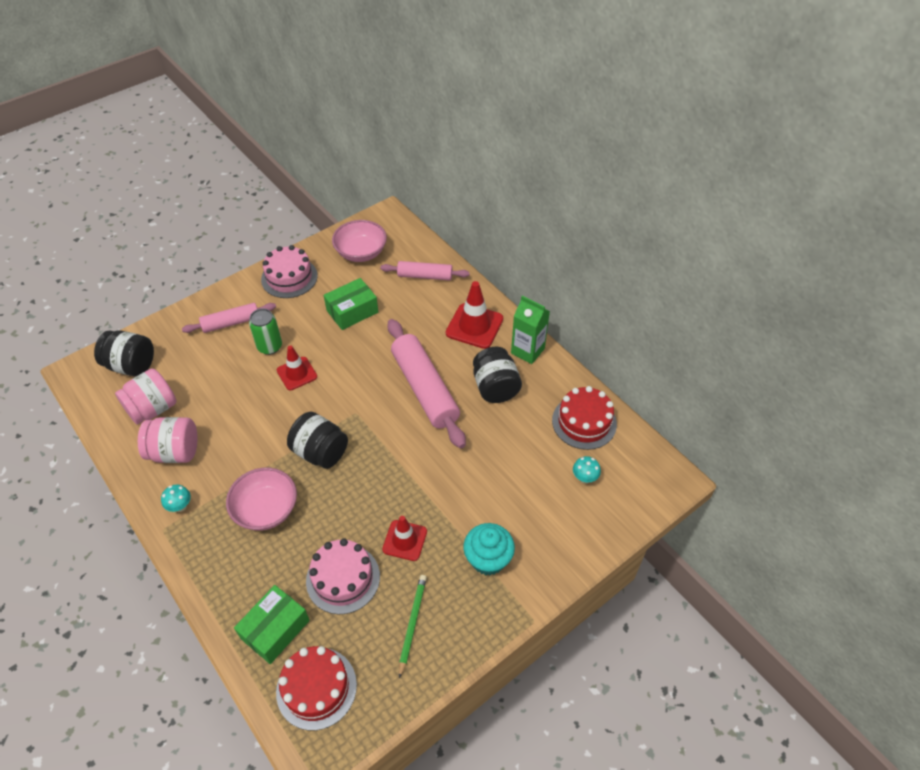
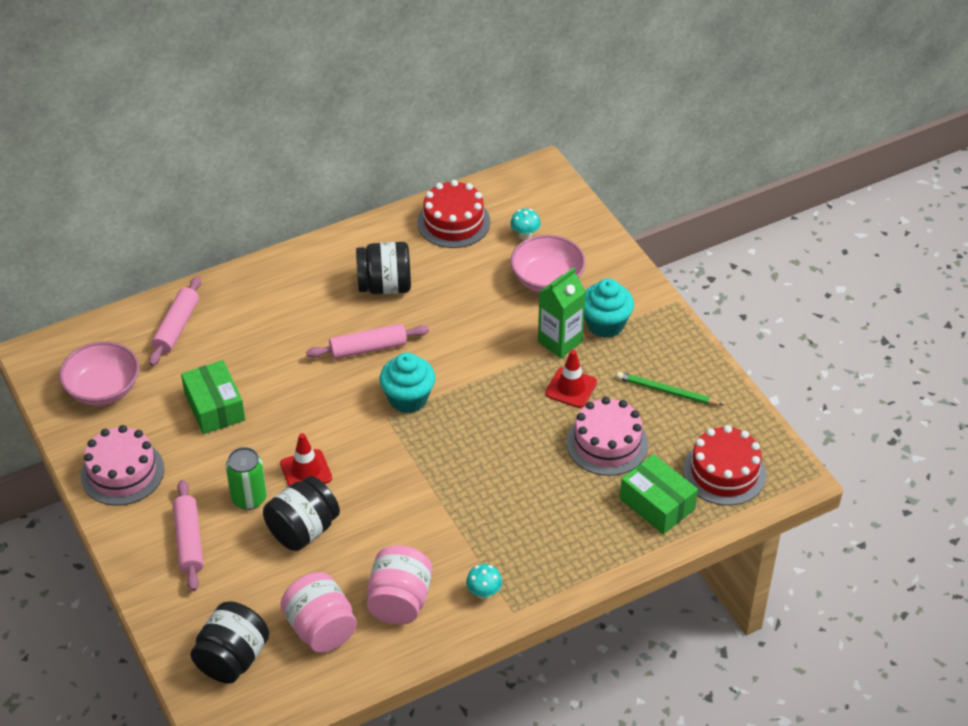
camera: 80 degrees left, 5 degrees down
(266, 509) = (506, 508): pink bowl -> pink bowl (547, 280)
(320, 452) = (437, 453): black jar -> black jar (303, 530)
(376, 423) = (408, 399): none -> turquoise cupcake
(425, 389) = (368, 348): pink rolling pin -> pink rolling pin, size x0.58
(474, 326) = (282, 291): red traffic cone -> none
(527, 351) = (338, 250): green carton -> green carton (560, 342)

